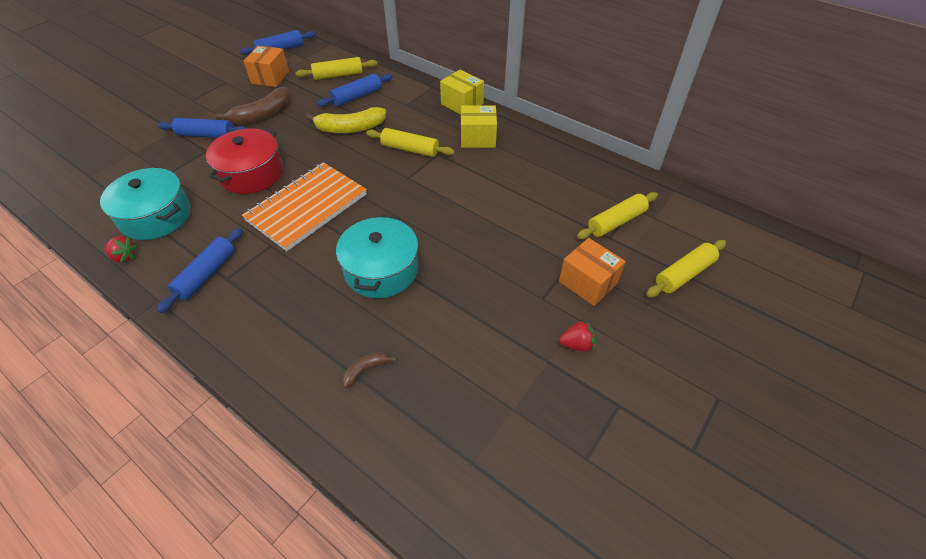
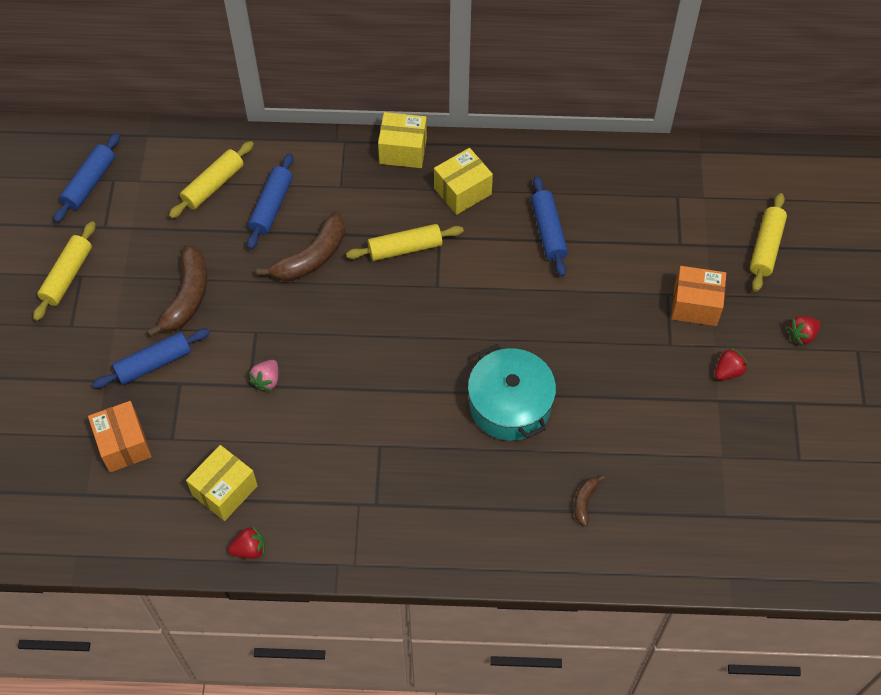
camera: 35 degrees left, 10 degrees up
(156, 216) = (225, 490): turquoise pot -> yellow box
(206, 274) = (353, 513): blue rolling pin -> blue rolling pin (548, 231)
(251, 173) = (267, 380): red pot -> pink strawberry
(270, 77) = (130, 236): orange box -> orange box (124, 444)
(307, 207) = (371, 383): orange notebook -> none
(350, 128) = (311, 257): yellow banana -> brown banana
(616, 222) = (674, 222): yellow rolling pin -> yellow rolling pin (67, 276)
(669, 355) = (802, 335): none -> red strawberry

